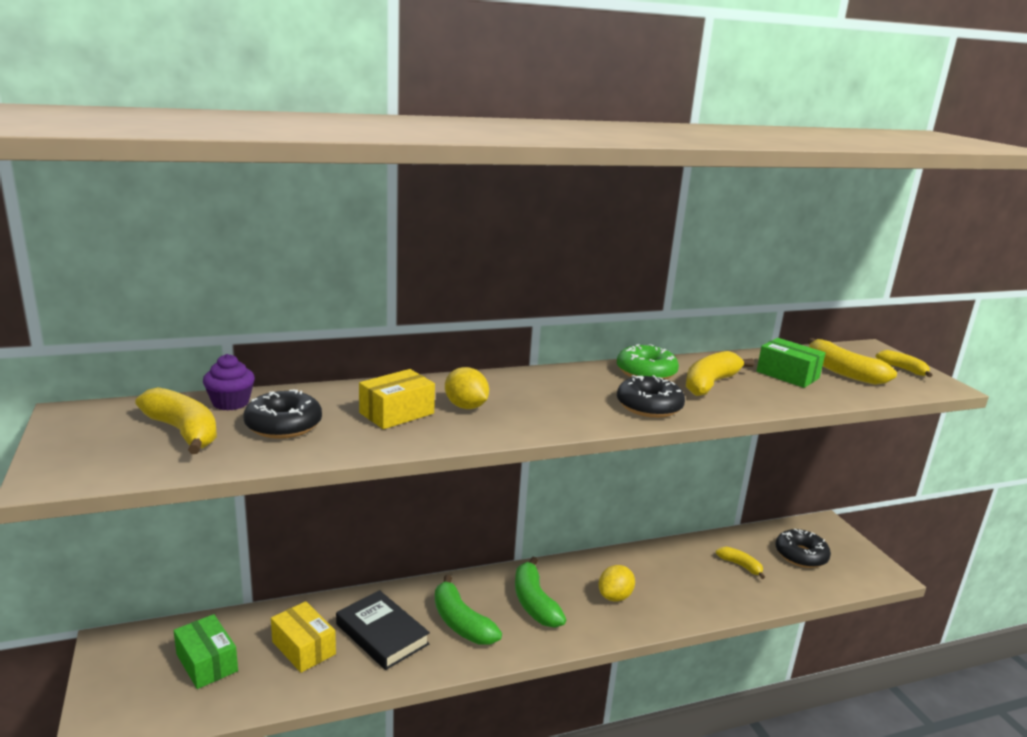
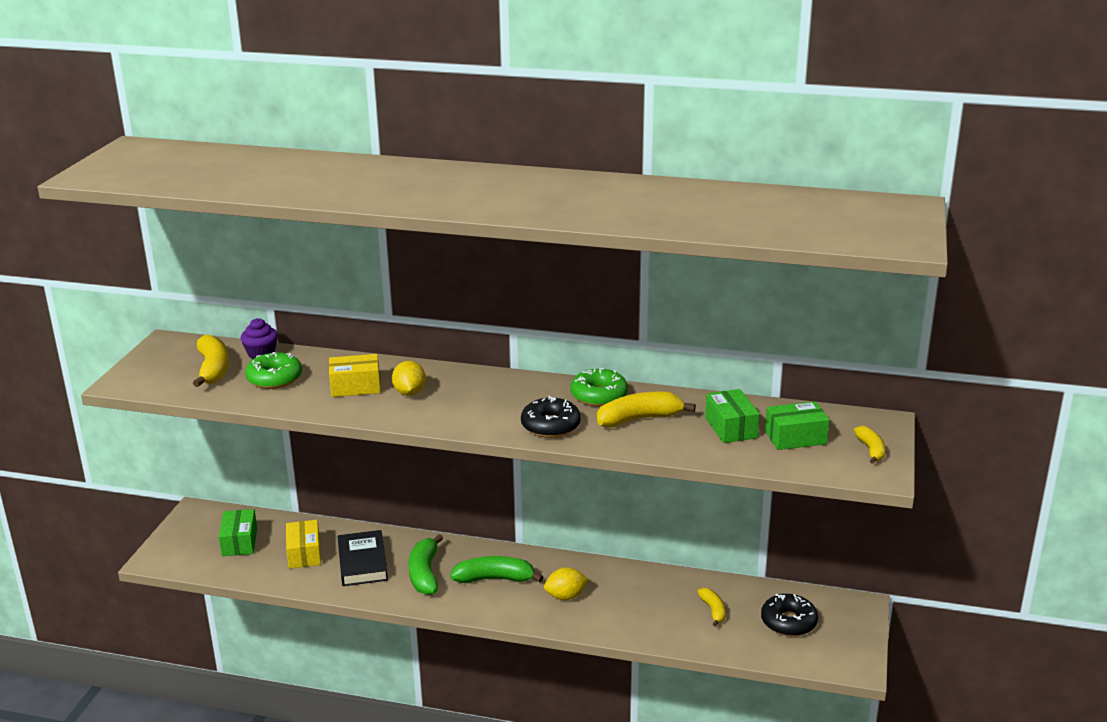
camera: 35 degrees right, 5 degrees up
(283, 425) = (274, 378): black donut -> green donut
(534, 603) = (495, 579): green banana -> green banana turned 75 degrees clockwise
(842, 372) = (795, 437): yellow banana -> green box

